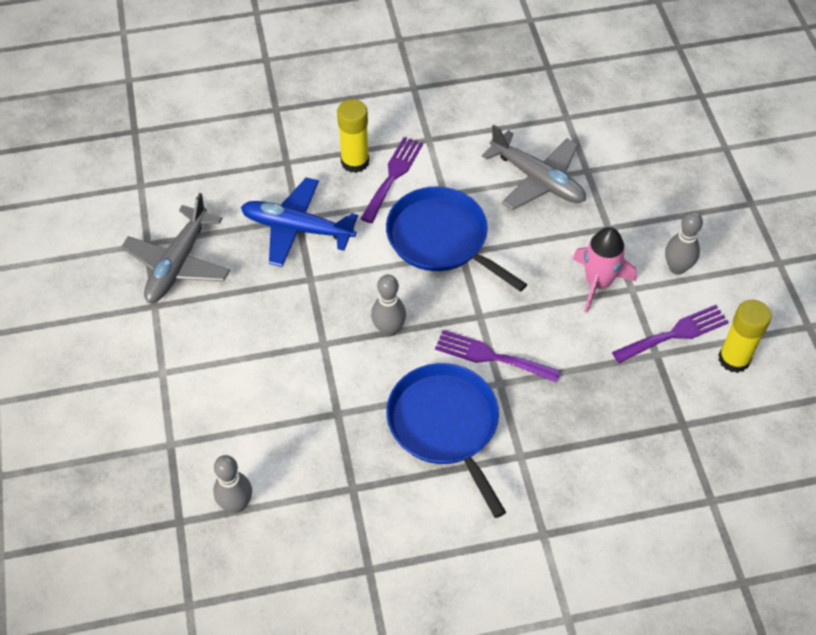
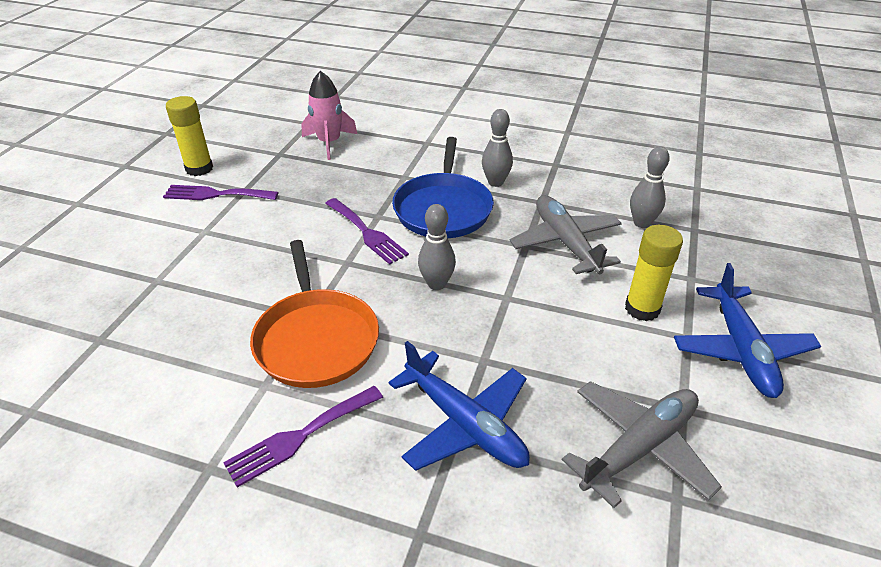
camera: 150 degrees left, 15 degrees down
(117, 379) = (741, 350): none -> blue plane
(355, 162) = (328, 483): yellow glue stick -> yellow glue stick (642, 309)
(441, 239) = (316, 339): blue pan -> orange pan
(537, 179) = (156, 353): grey plane -> grey plane (565, 242)
(598, 283) = (224, 245): pink rocket -> pink rocket (329, 143)
(677, 268) = (151, 230): grey bowling pin -> grey bowling pin (495, 182)

